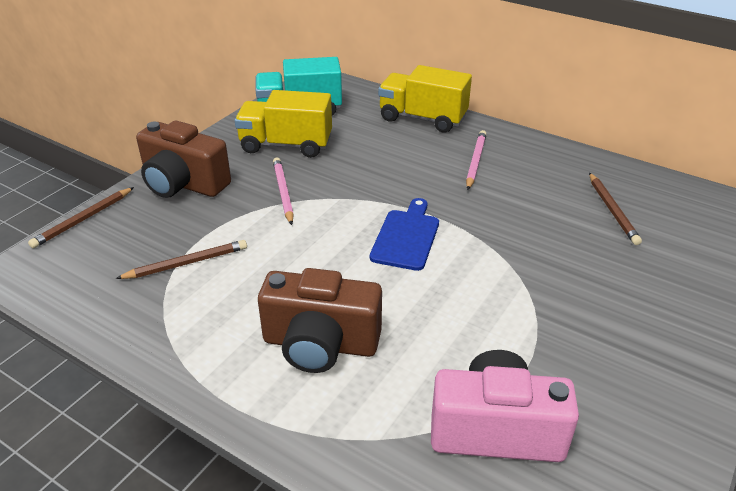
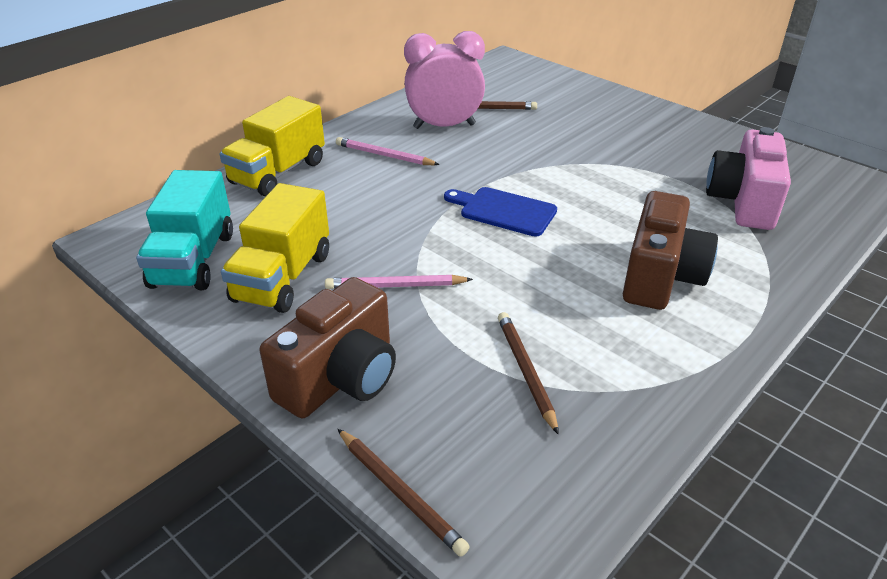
camera: 80 degrees left, 0 degrees up
(552, 187) = (444, 126): none -> pink clock

